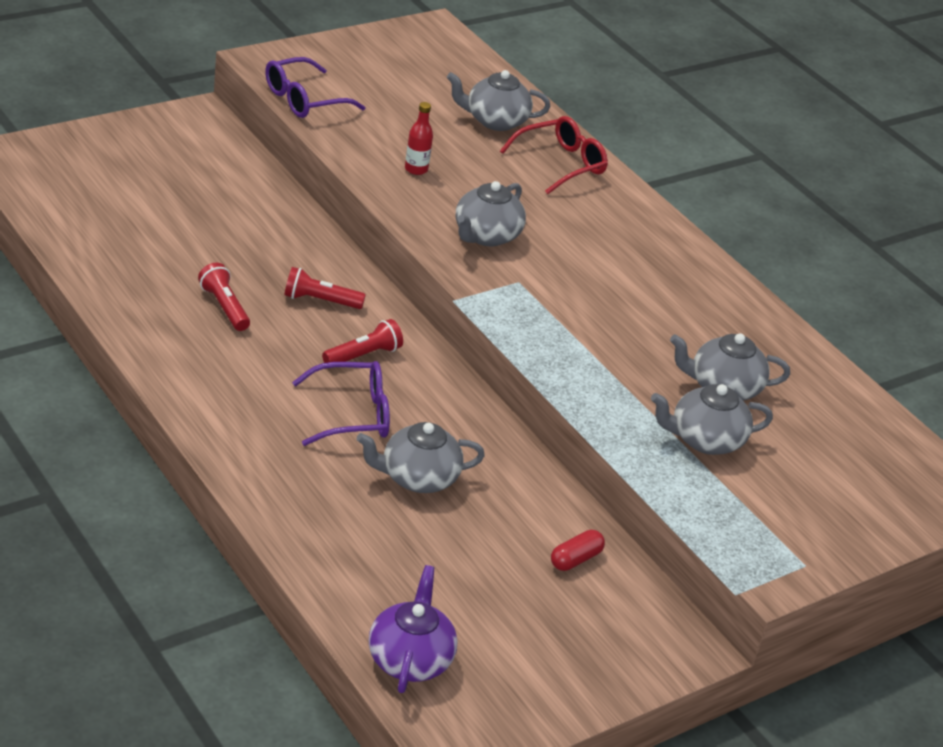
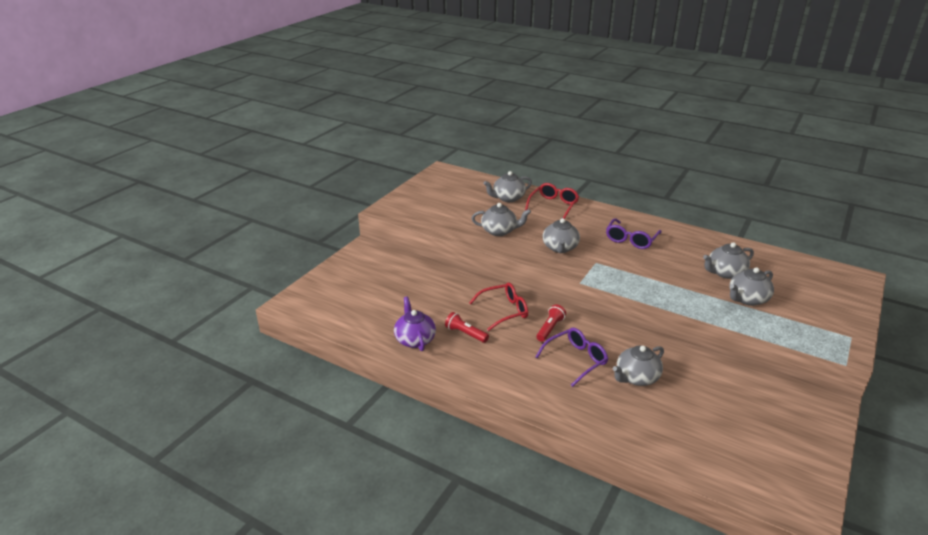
camera: 20 degrees left, 5 degrees down
(304, 100) = (419, 220): purple glasses -> purple glasses (631, 240)
(320, 300) = (504, 311): red flashlight -> red glasses
(410, 659) = (737, 477): purple teapot -> purple teapot (415, 339)
(416, 169) = (499, 231): red bottle -> grey teapot
(575, 559) = (741, 383): red capsule -> none

